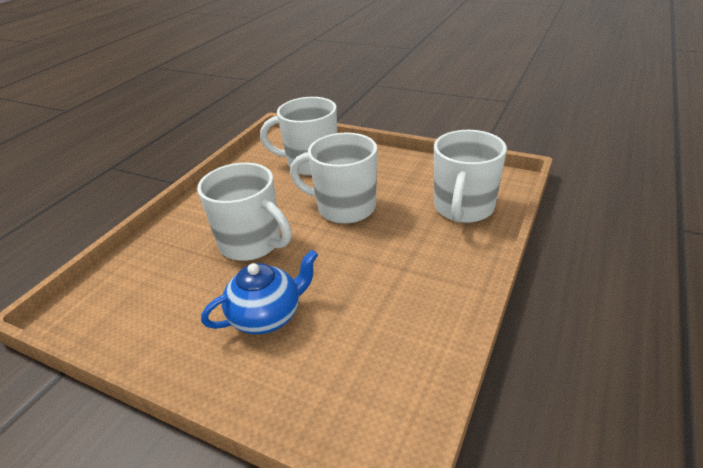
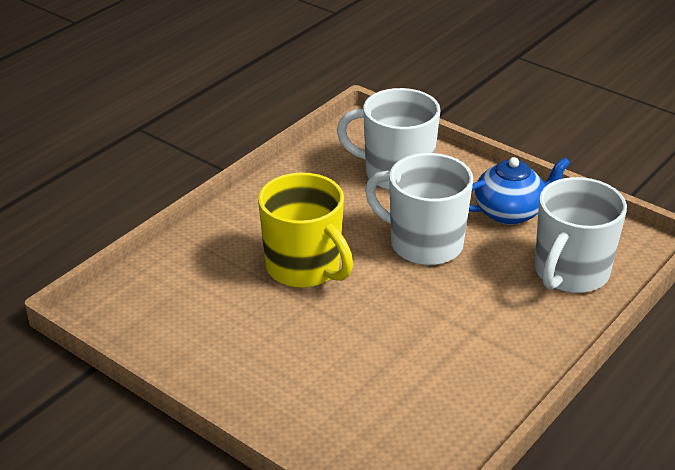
camera: 10 degrees right, 0 degrees up
(252, 243) = (304, 268): white mug -> yellow mug
(267, 316) = (309, 353): blue teapot -> blue teapot (510, 212)

